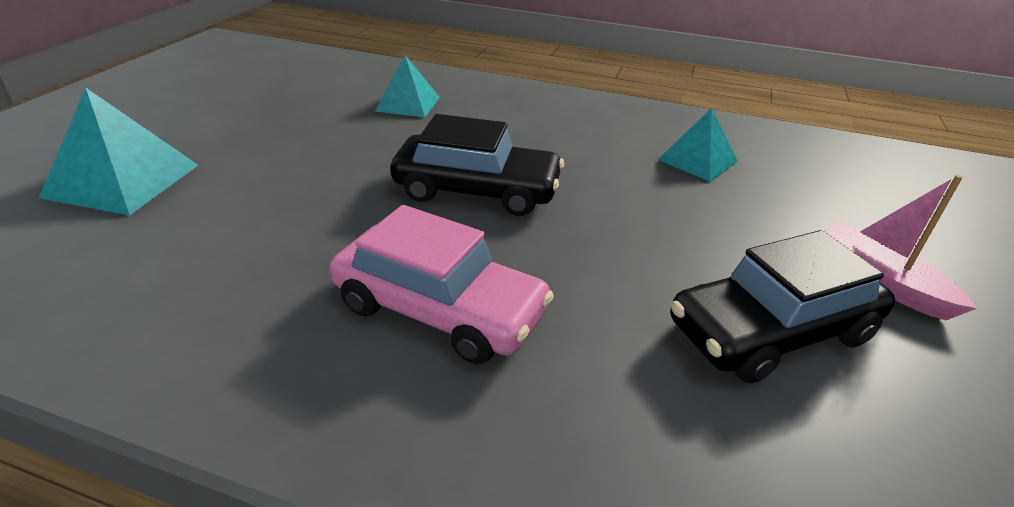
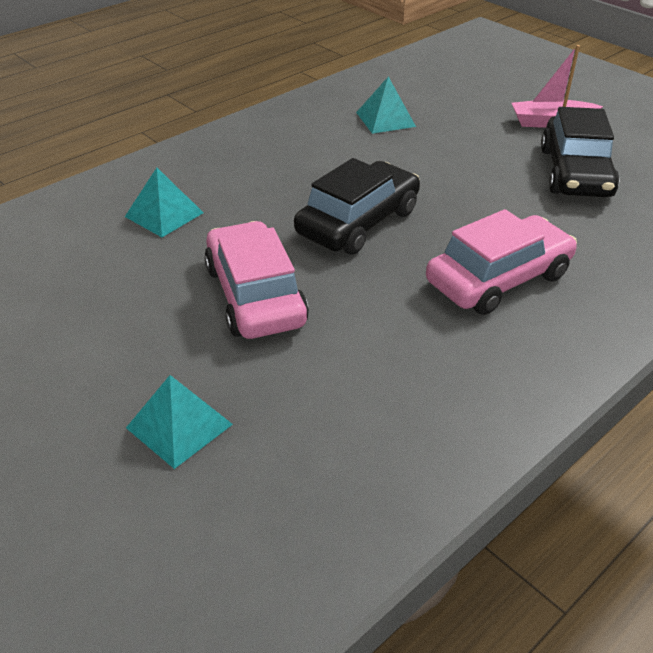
camera: 60 degrees left, 5 degrees up
(122, 180) = (179, 426): turquoise pyramid -> turquoise pyramid, size x0.66
(315, 168) = (255, 295): none -> pink car

